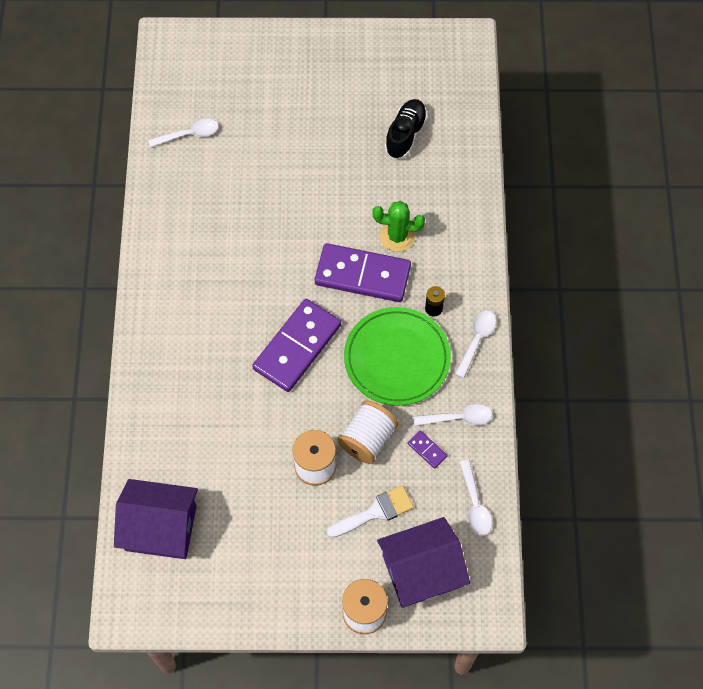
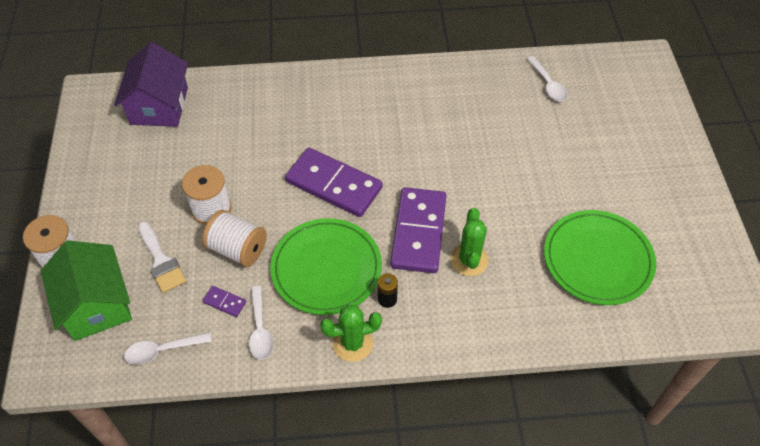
camera: 85 degrees right, 10 degrees down
(405, 134) = (597, 260): black shoe -> green plate
(421, 571) = (96, 304): purple house -> green house
(427, 450) = (224, 302): purple domino -> purple domino turned 75 degrees clockwise
(476, 340) = (352, 343): white spoon -> green cactus

